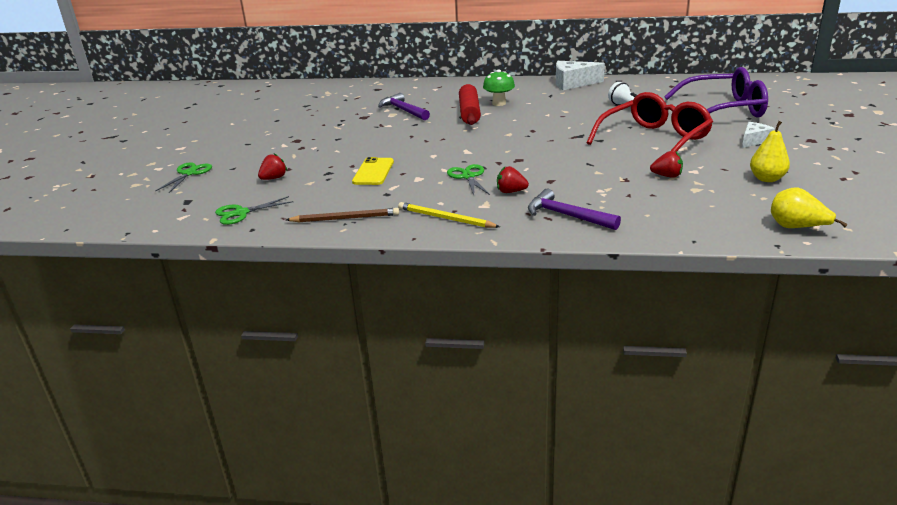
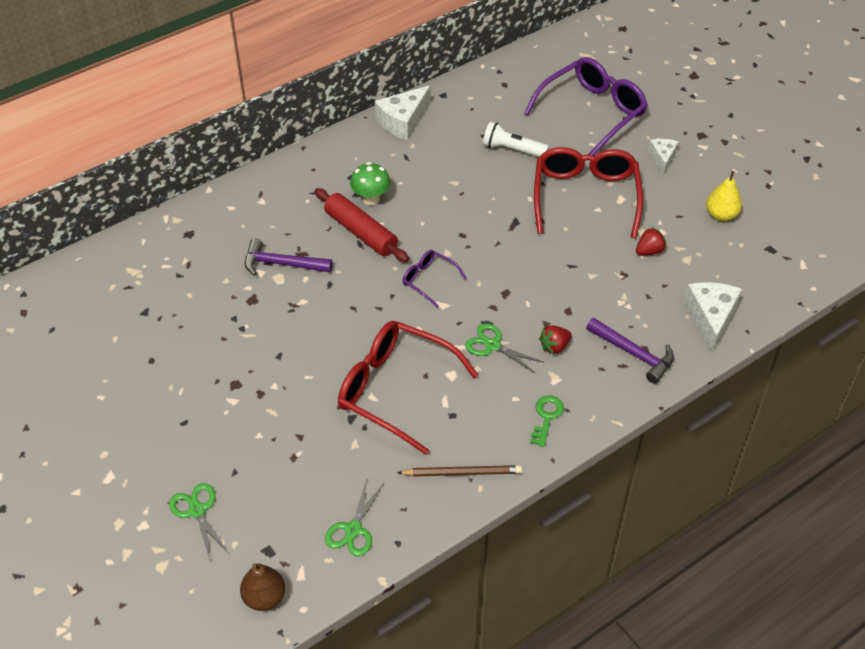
camera: 45 degrees left, 20 degrees up
(149, 216) = (264, 597): none -> brown pear
(274, 178) = (307, 460): red strawberry -> none
(345, 218) = (462, 473): brown pencil -> brown pencil turned 45 degrees clockwise
(373, 172) = (395, 390): yellow phone -> red glasses
(446, 218) = (546, 417): yellow pencil -> green key
(476, 140) = (429, 280): none -> purple glasses
(567, 216) = (633, 353): purple hammer -> purple hammer turned 135 degrees counterclockwise
(668, 222) = (710, 318): none -> white cheese
(796, 228) = (793, 273): yellow pear -> none

